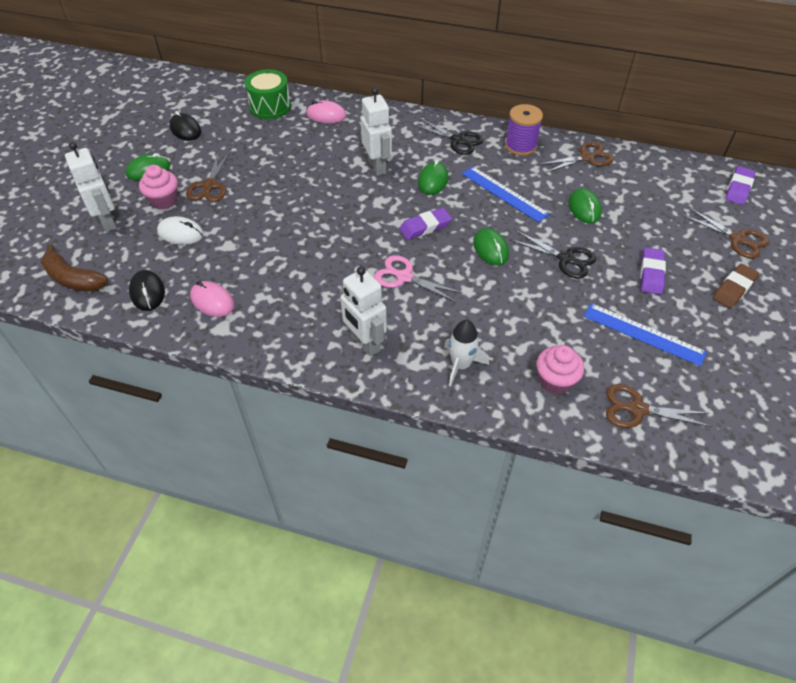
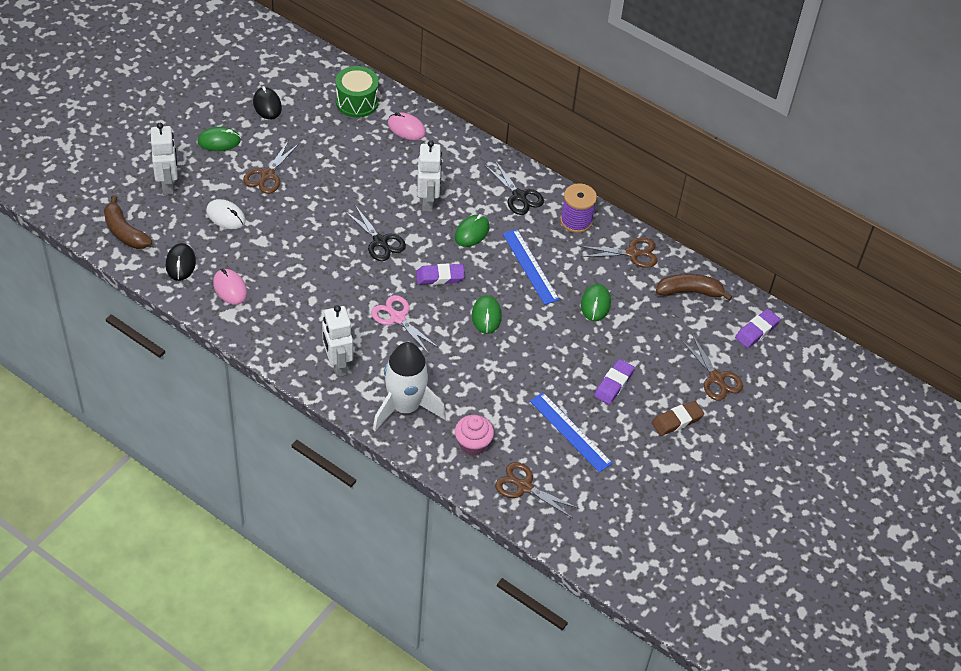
camera: 15 degrees right, 0 degrees up
(164, 201) = (222, 178): pink cupcake -> none
(461, 365) = (405, 407): white rocket -> white rocket, size x1.76
(566, 259) = (547, 347): black scissors -> black scissors (380, 242)
(657, 174) = (689, 292): none -> brown banana

